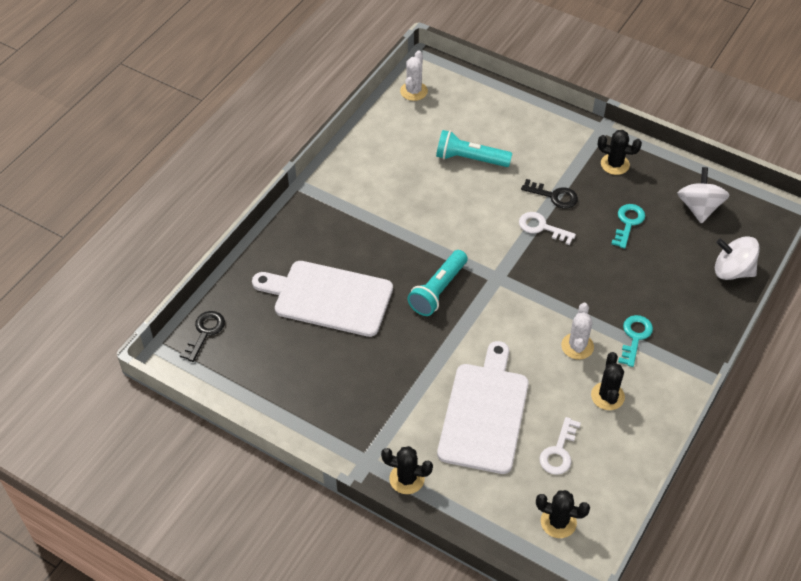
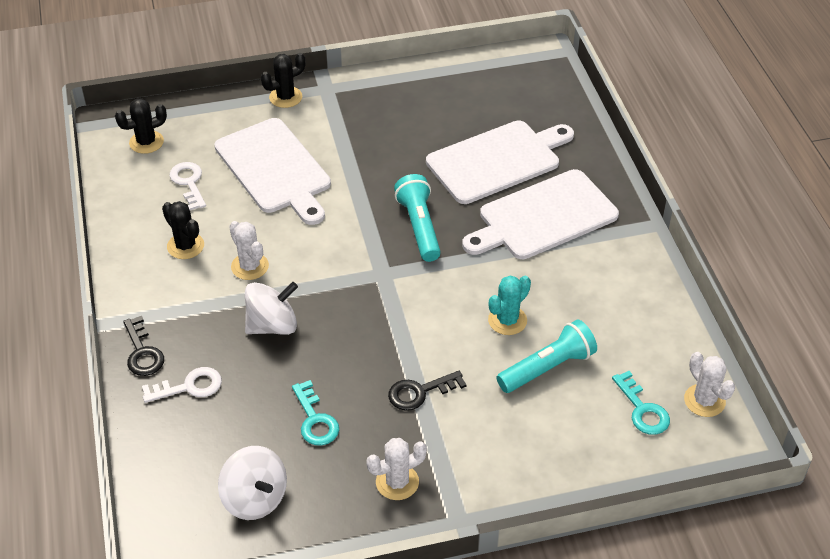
camera: 135 degrees right, 5 degrees down
(205, 333) = (548, 80): black key -> black key (142, 352)
(355, 238) = (543, 217): none -> white cutting board
(459, 197) = (507, 320): none -> turquoise cactus
(542, 227) = (395, 349): white key -> white key (189, 387)
(615, 164) = (397, 482): black cactus -> white cactus
(635, 337) = (204, 310): turquoise key -> turquoise key (642, 409)
(732, 271) = (159, 447): white spinning top -> white spinning top (272, 325)

